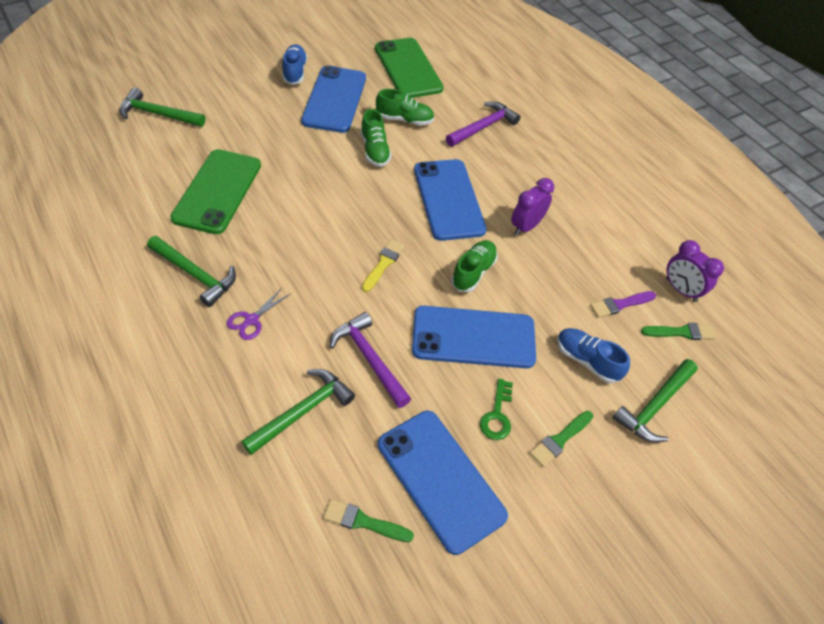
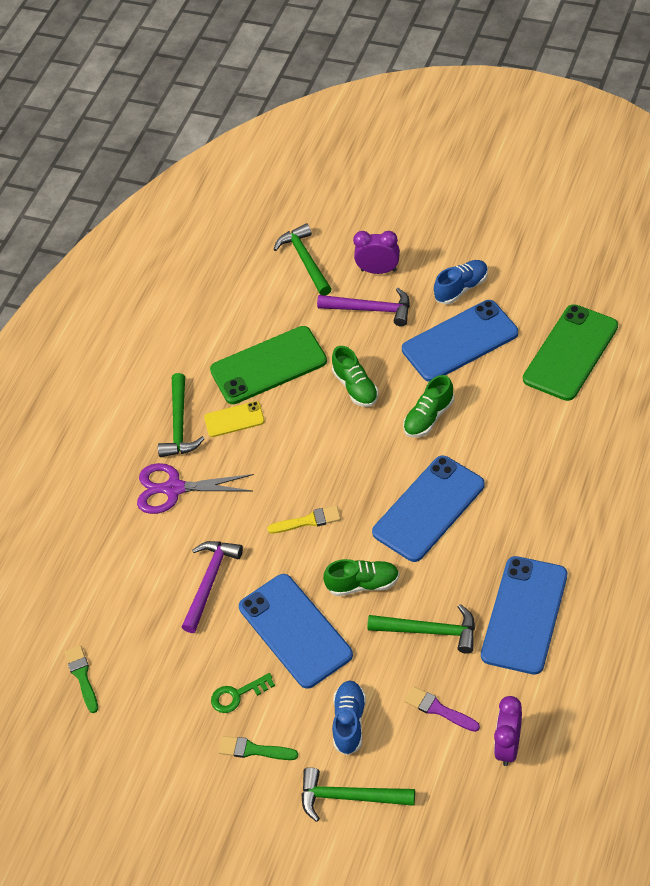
camera: 65 degrees right, 0 degrees up
(237, 241) = (234, 419): none -> yellow phone
(251, 320) = (174, 489): purple scissors -> purple scissors, size x1.76
(303, 411) = (130, 579): green hammer -> green hammer (430, 631)
(404, 120) = (494, 405): green shoe -> green shoe (356, 387)
(440, 479) = (151, 697): blue phone -> blue phone (524, 615)
(483, 127) = (556, 465): purple hammer -> purple hammer (371, 309)
(526, 227) = (458, 584): purple clock -> purple clock (378, 270)
(681, 332) = (454, 774): green brush -> none

